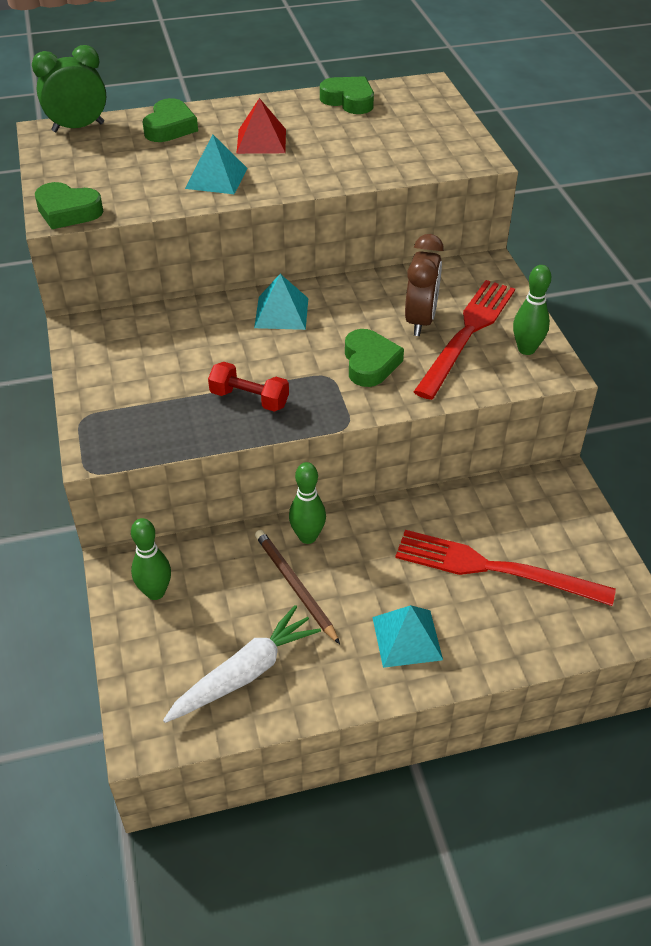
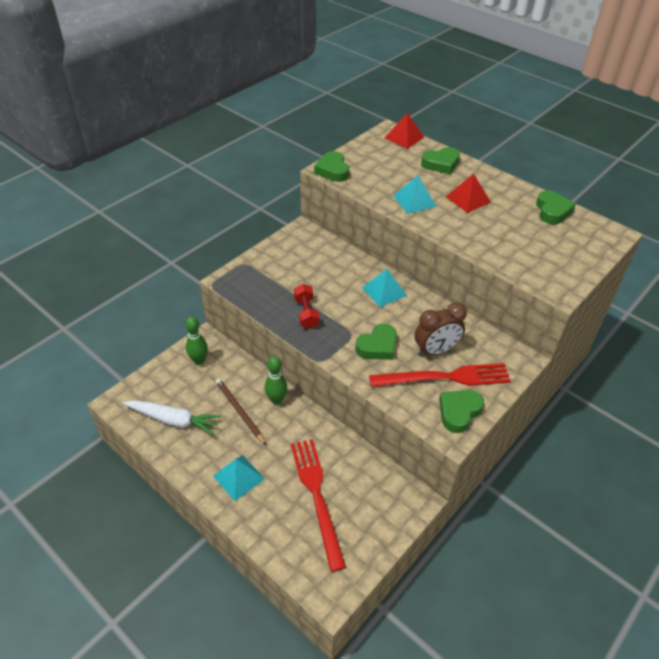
camera: 55 degrees right, 0 degrees up
(78, 127) = (404, 137): green clock -> red pyramid
(295, 586) = (240, 412): brown pencil -> brown pencil turned 60 degrees counterclockwise
(526, 349) = (459, 412): green bowling pin -> green heart

